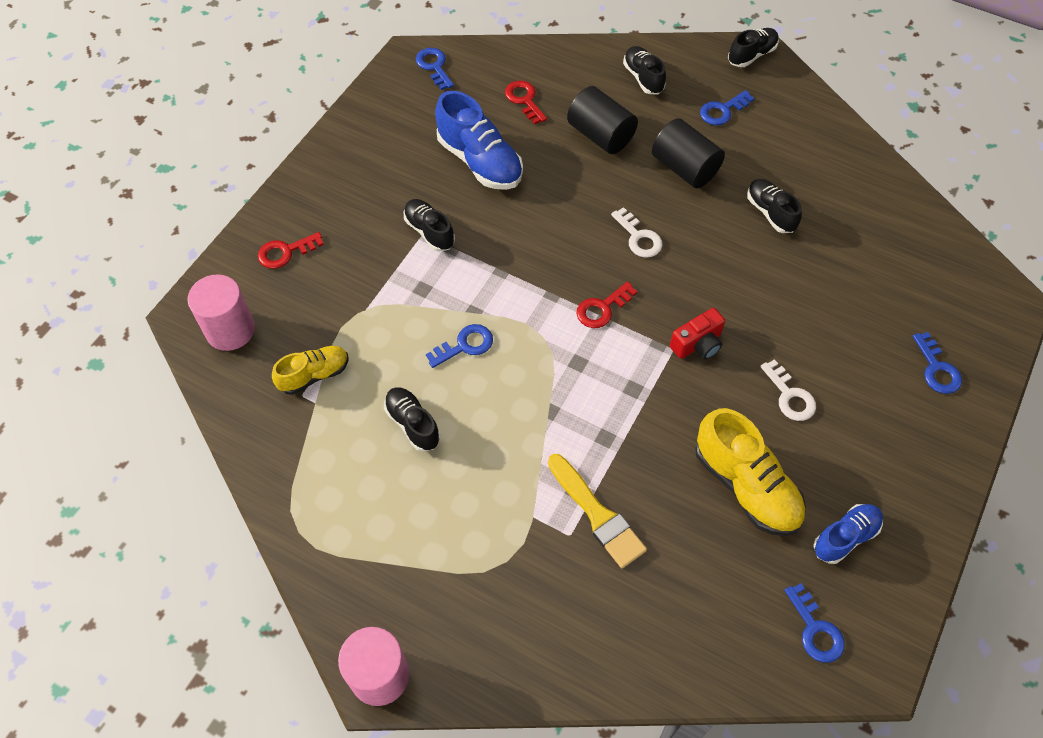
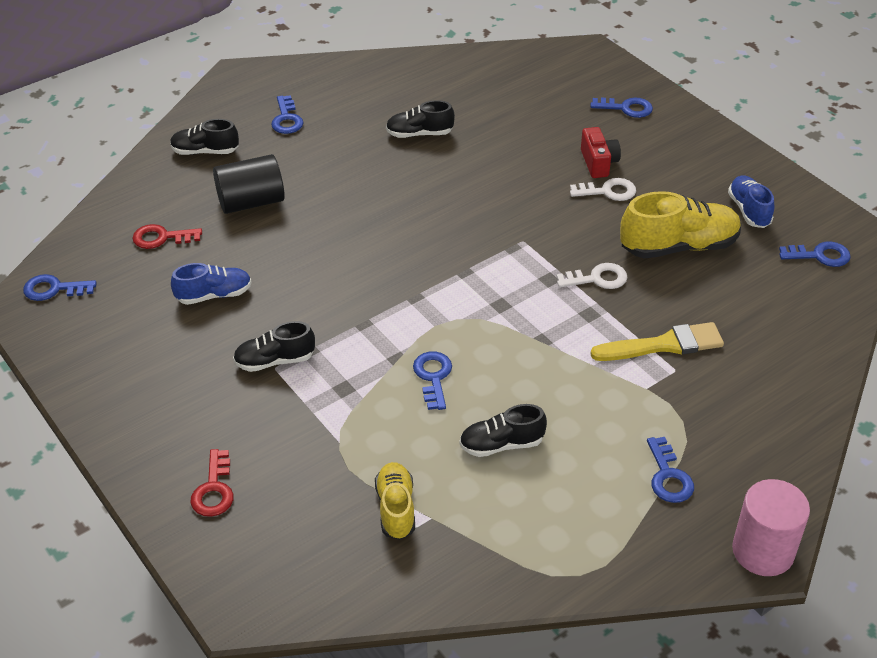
camera: 65 degrees left, 15 degrees down
(230, 330) = (288, 570): pink cylinder -> none
(433, 569) = (668, 476): none -> blue key
(480, 161) = (214, 295): blue shoe -> blue shoe, size x0.60
(602, 308) = (452, 269): red key -> none
(639, 237) = (389, 219): white key -> white key (597, 278)
(684, 168) = (333, 164): black cylinder -> none
(697, 344) = (527, 224): red camera -> red camera (598, 163)
(751, 55) = (238, 80): black shoe -> none

